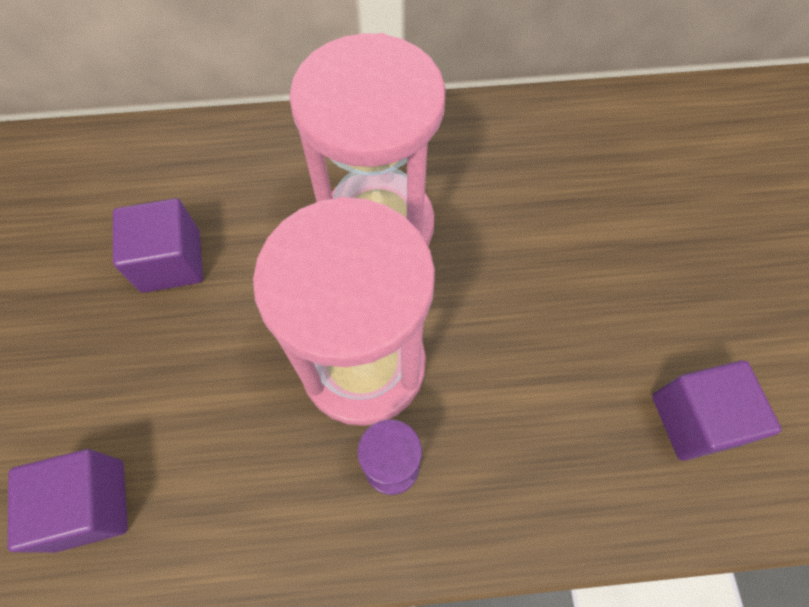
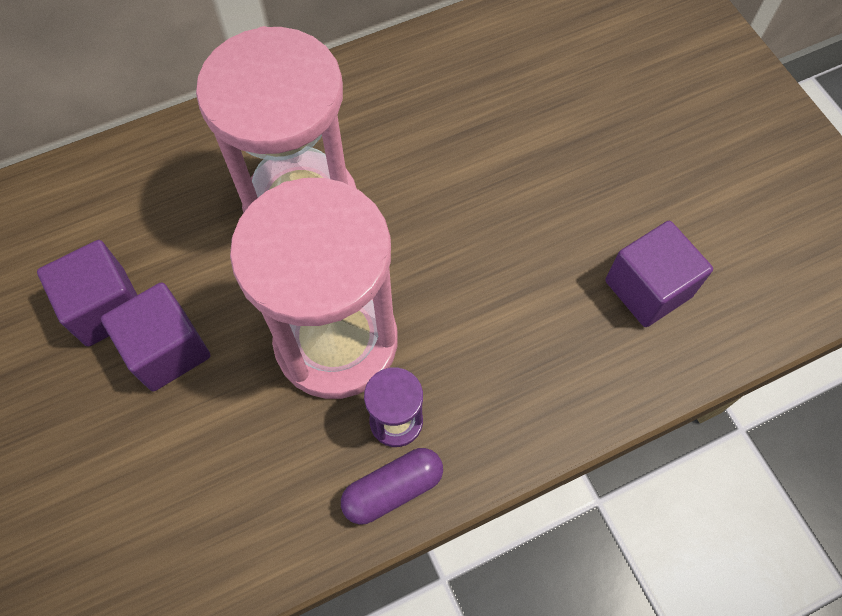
camera: 20 degrees left, 0 degrees up
(90, 505) = (121, 557): purple cube -> purple cube (167, 349)
(363, 536) = (393, 489): none -> purple capsule

